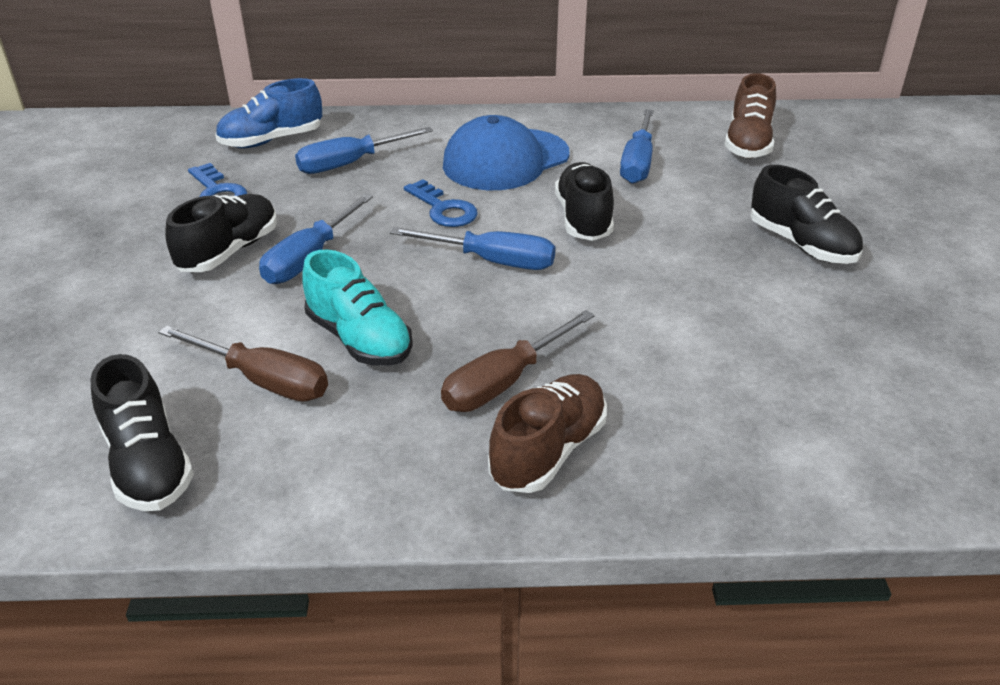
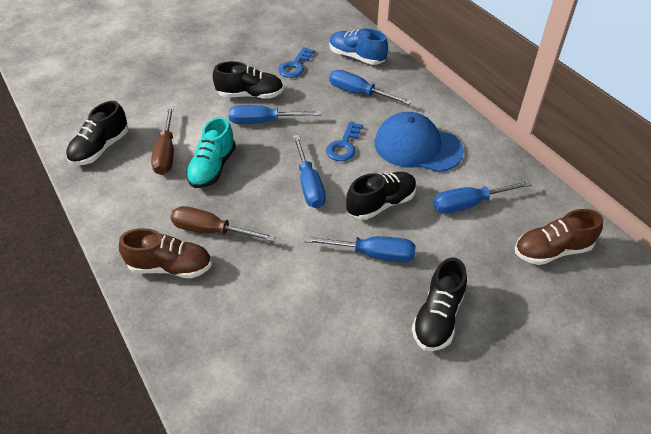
camera: 60 degrees right, 10 degrees up
(667, 254) = (372, 254): none -> blue screwdriver

